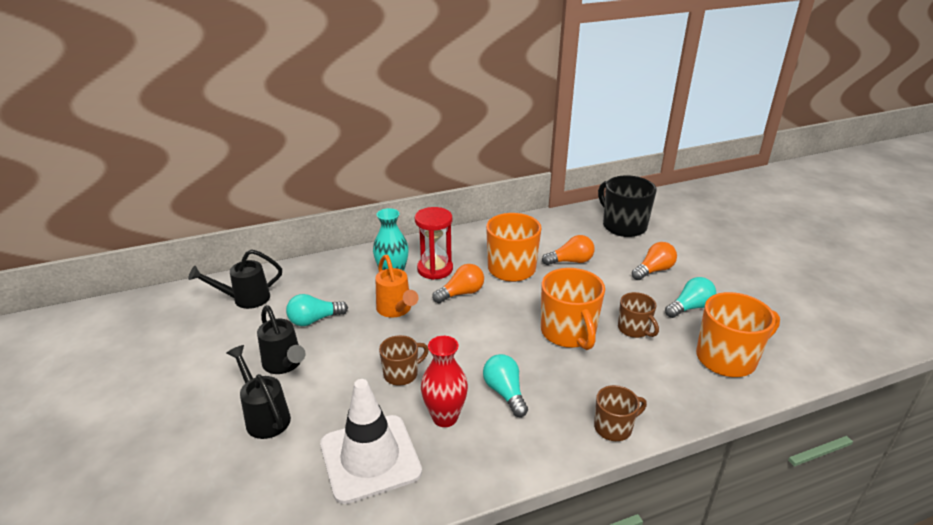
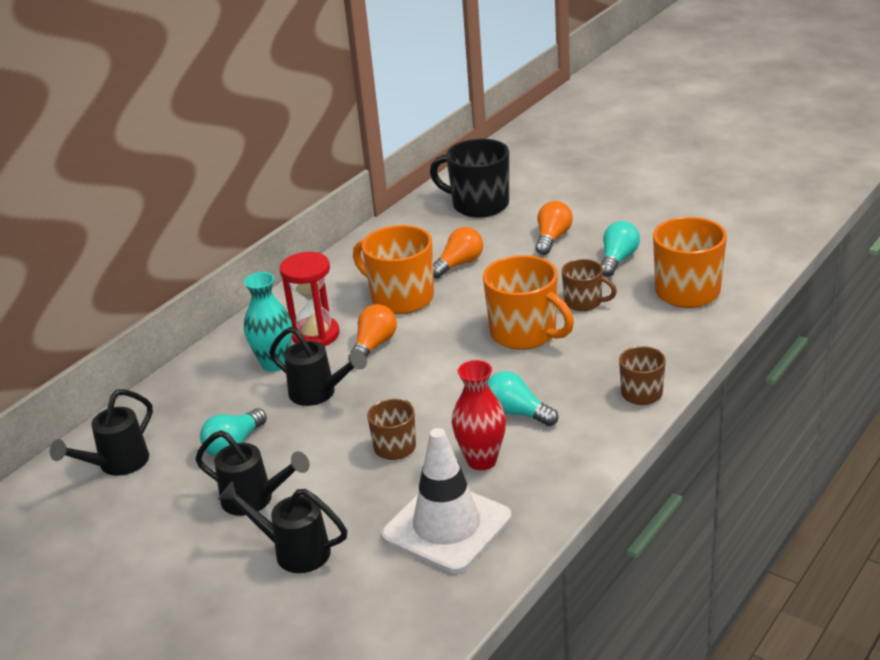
camera: 30 degrees left, 0 degrees up
(396, 310) = (319, 394): orange watering can -> black watering can

